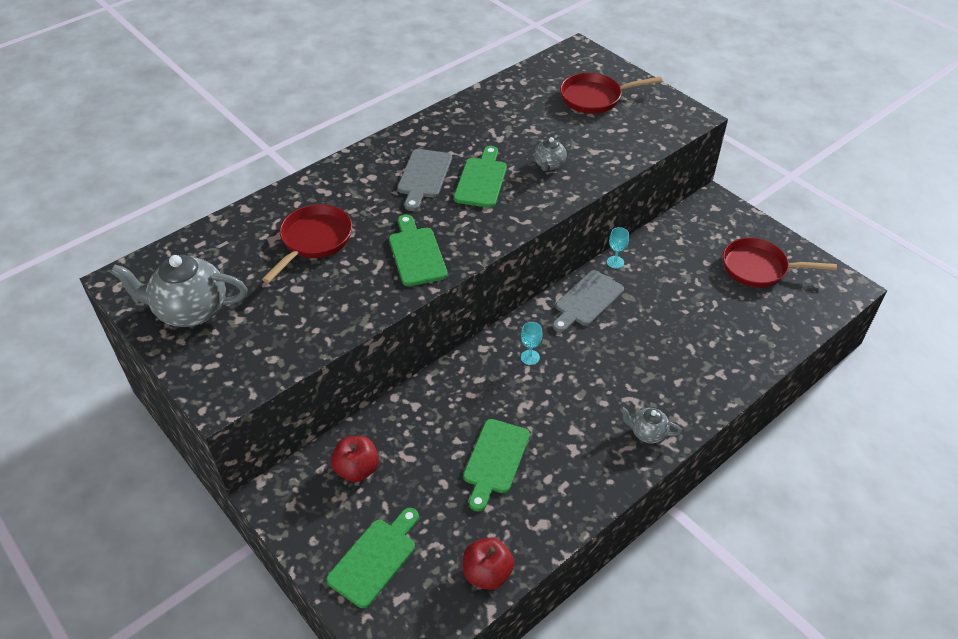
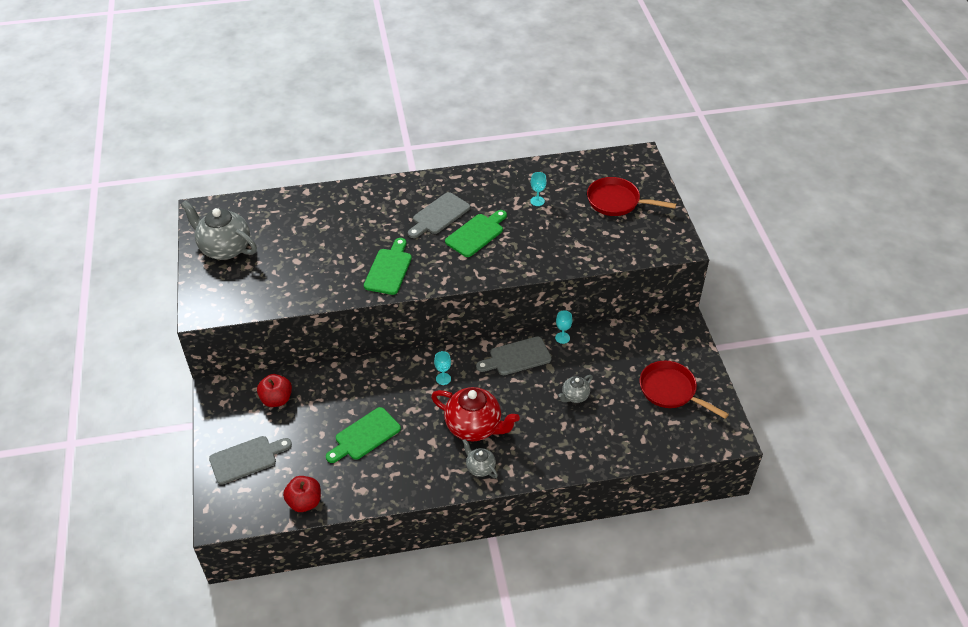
camera: 30 degrees right, 0 degrees up
(314, 240) = (332, 232): red pan -> none
(375, 558) = (247, 459): green cutting board -> grey cutting board
(516, 125) = (537, 201): none -> turquoise goblet
(549, 165) = (534, 241): grey teapot -> grey teapot (574, 396)
(605, 392) = (474, 427): none -> red teapot

